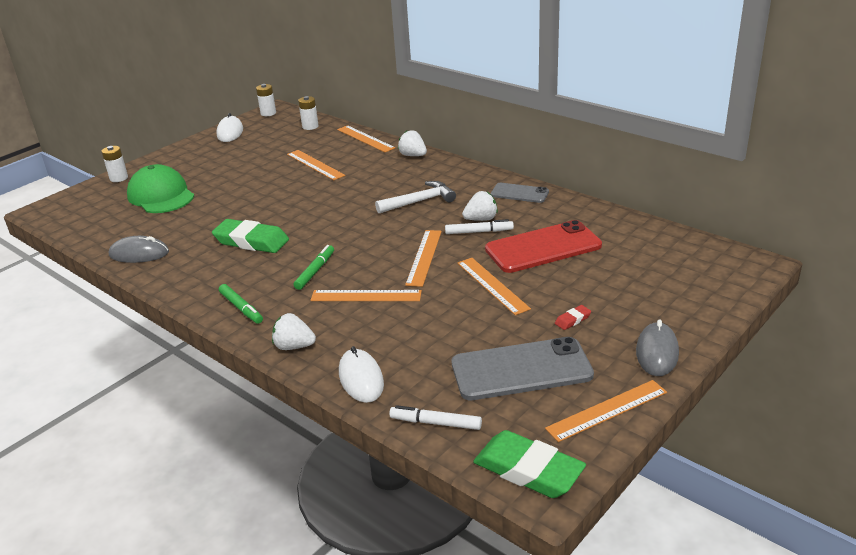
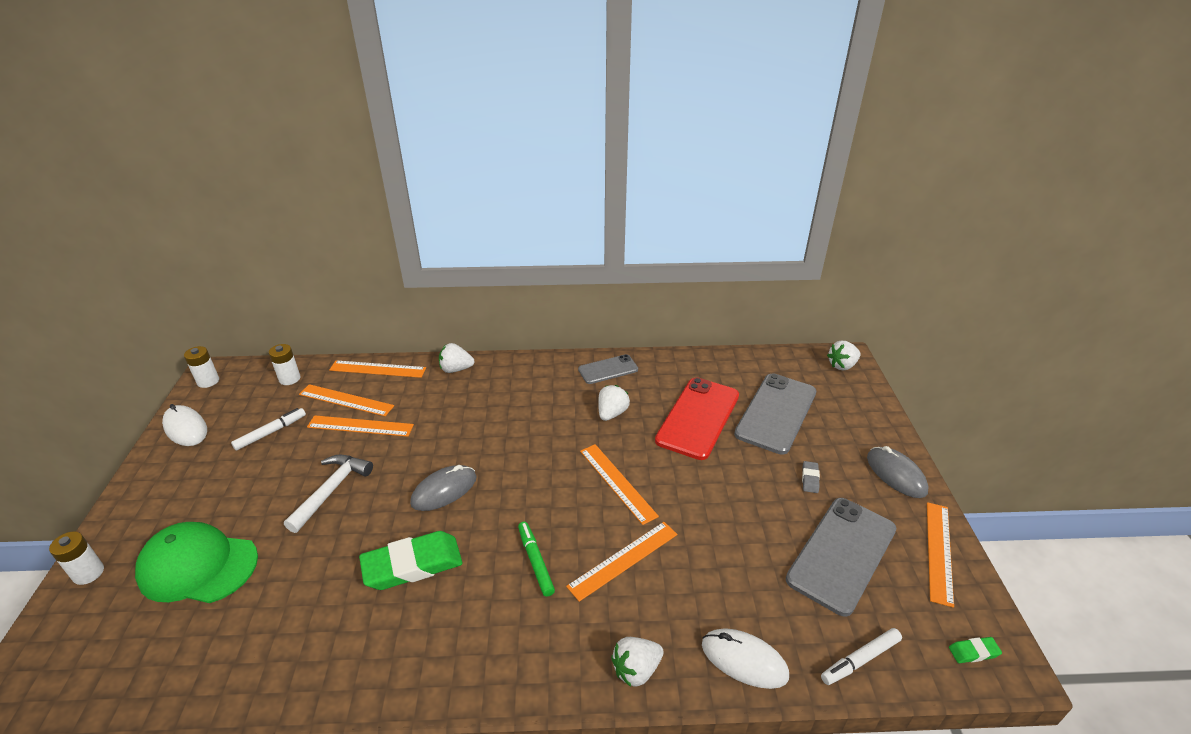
camera: 45 degrees left, 5 degrees up
(139, 254) = (280, 672): grey mouse -> grey mouse (444, 490)
(241, 308) = (517, 661): green marker -> none
(419, 201) = (531, 420): white hammer -> white hammer (331, 490)
(479, 232) = (627, 428): white marker -> white marker (271, 432)
(492, 285) = (711, 480): orange ruler -> orange ruler (346, 400)
(528, 470) = (973, 652): green eraser -> green eraser, size x0.43
(572, 320) = (810, 479): red eraser -> grey eraser
(615, 271) = (776, 413): none -> grey phone
(741, 267) = (842, 365): none -> white strawberry

